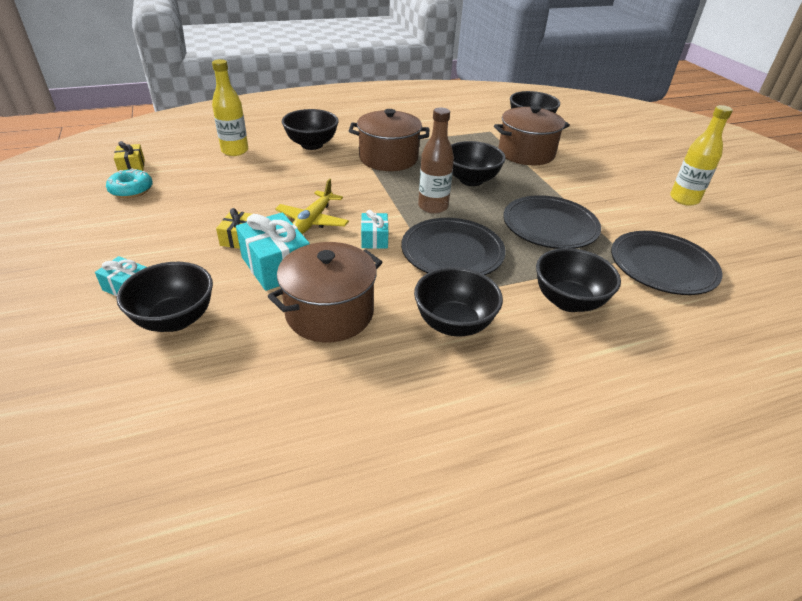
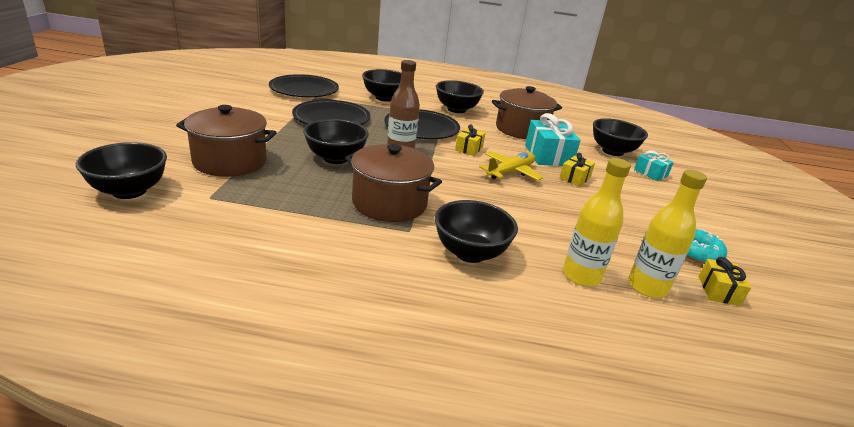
camera: 155 degrees left, 10 degrees down
(374, 239) = (469, 148): turquoise gift -> yellow gift
(684, 199) = (195, 99): yellow bottle -> yellow bottle (647, 287)

